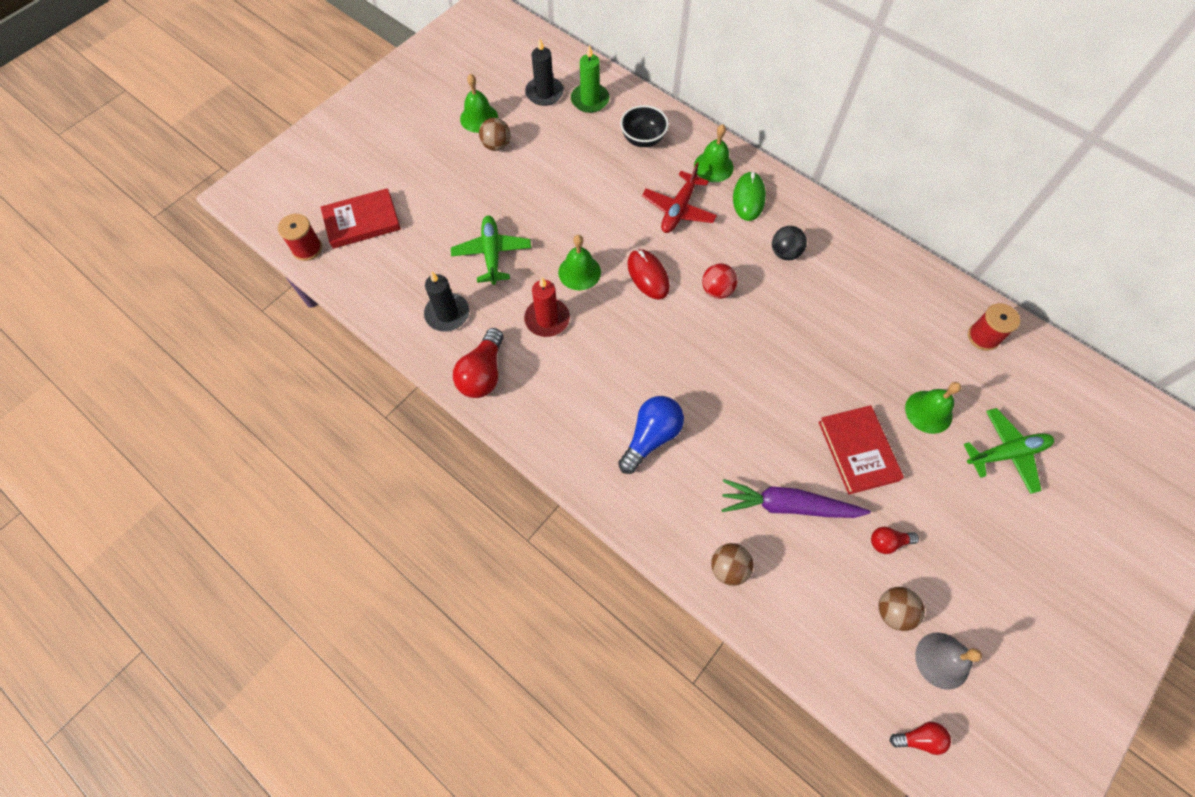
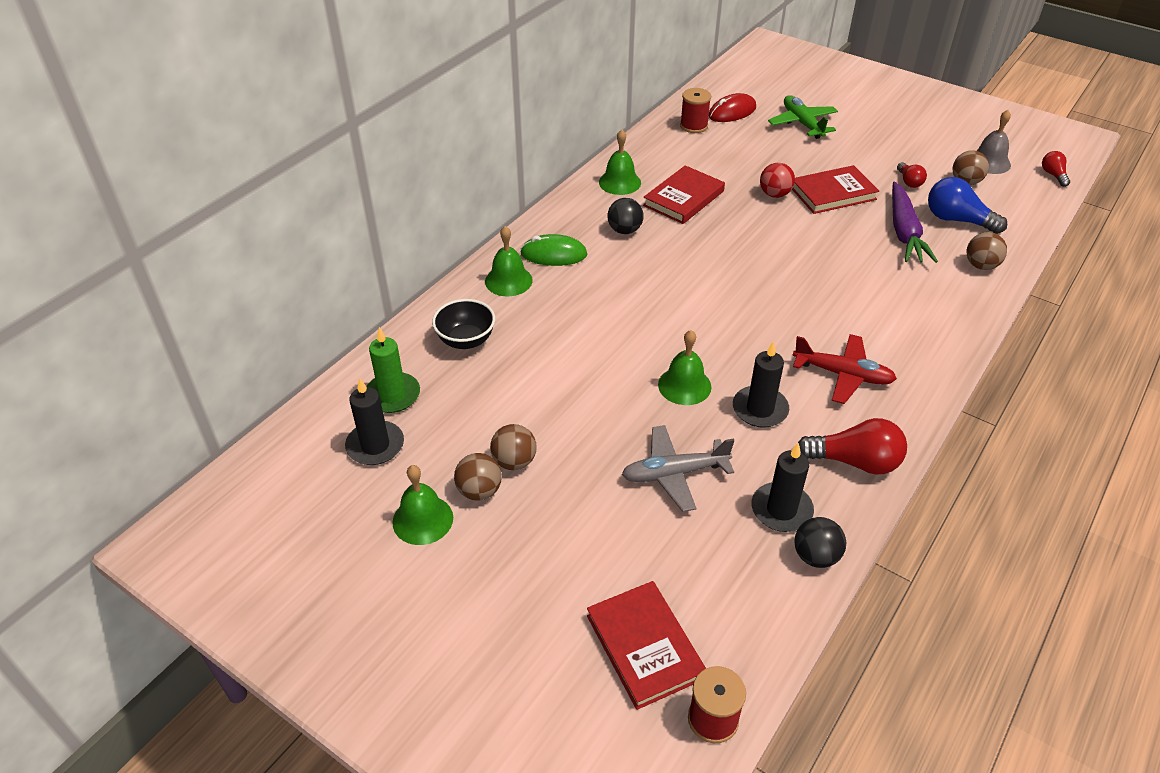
camera: 95 degrees left, 20 degrees down
(404, 326) = (815, 556): none -> black ball
(492, 253) = (674, 474): green plane -> grey plane
(518, 164) = (514, 461): none -> brown ball
(547, 319) = (760, 409): red candle -> black candle
(648, 275) = (676, 327): red mouse -> red mouse (732, 112)
(651, 437) = (876, 317): blue light bulb -> blue light bulb (957, 220)
(678, 210) = (577, 306): red plane -> red plane (843, 374)
(717, 290) = (683, 276): red ball -> red ball (774, 194)
(839, 307) = (683, 198): none -> red book
(928, 411) = (779, 156): green bell -> green bell (620, 182)

